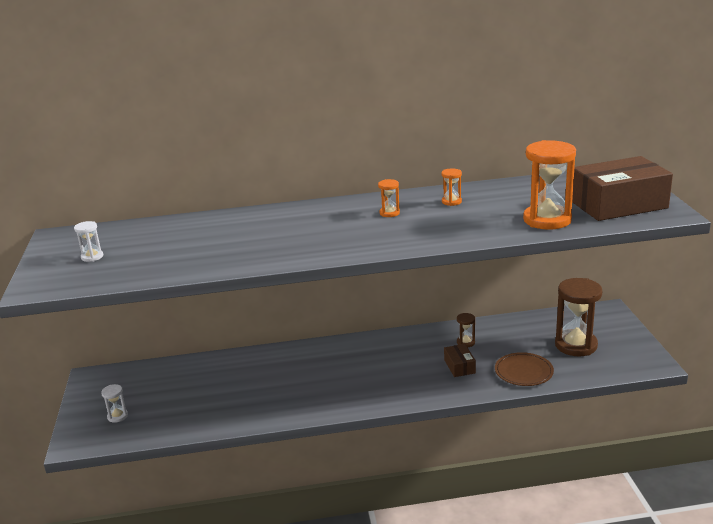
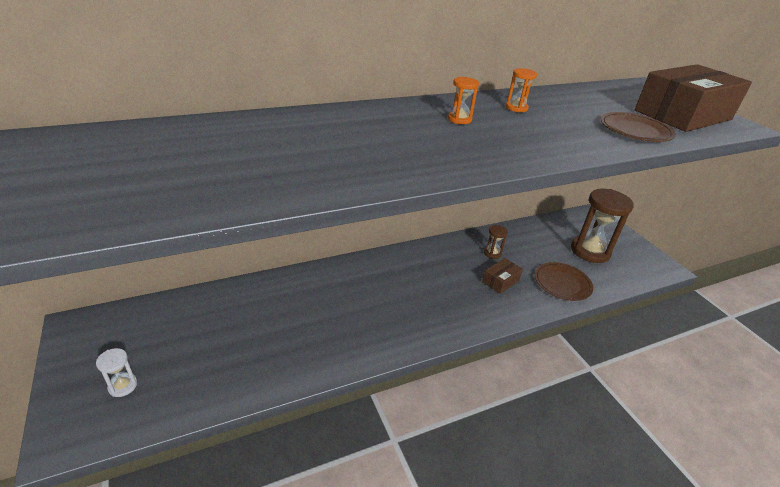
camera: 20 degrees left, 10 degrees up
(92, 257) = (58, 180): white hourglass -> none
(459, 366) = (500, 281): brown box -> brown box turned 75 degrees clockwise
(547, 220) = (635, 130): orange hourglass -> brown plate

